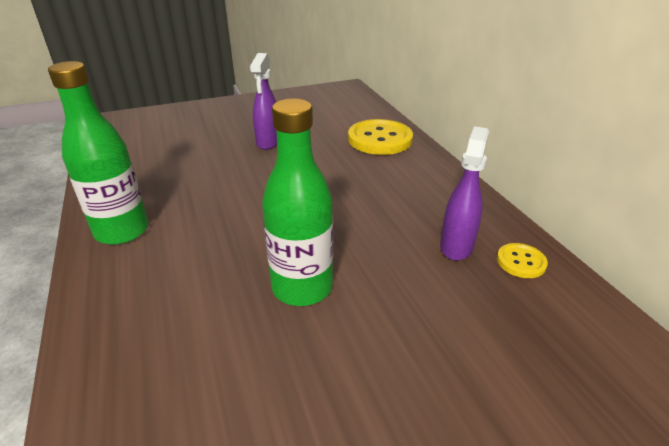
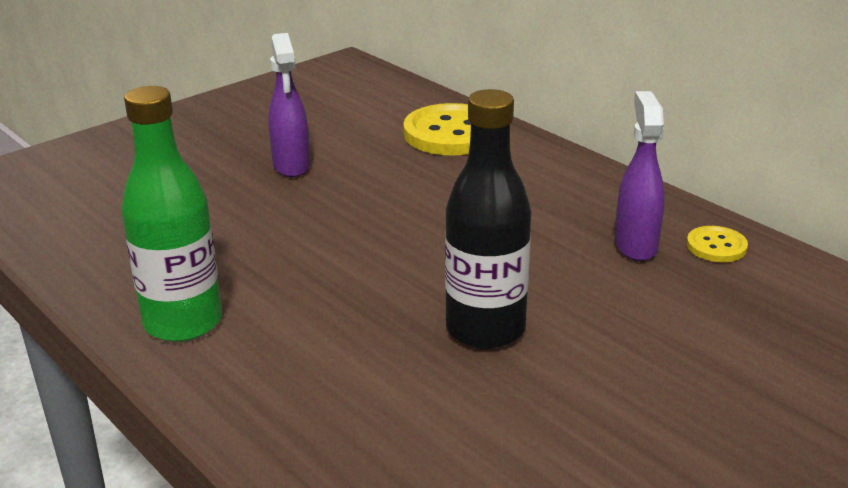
camera: 20 degrees left, 5 degrees down
(302, 287) = (485, 329): green bottle -> black bottle

